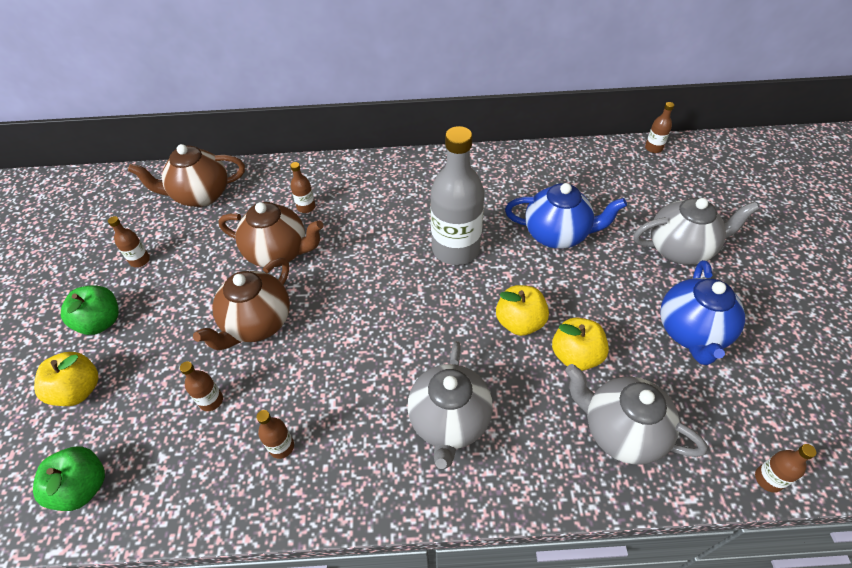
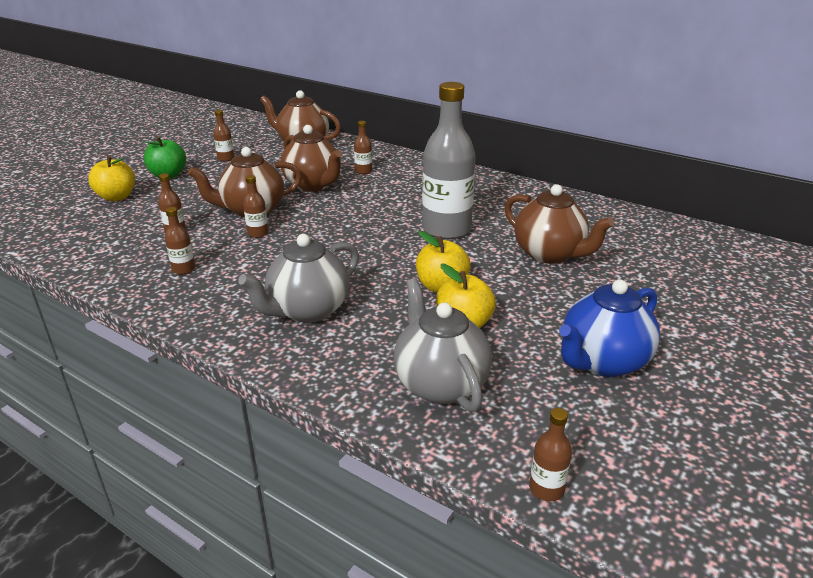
camera: 35 degrees right, 20 degrees down
(83, 487) = (61, 235): green apple -> none
(557, 234) = (549, 254): blue teapot -> brown teapot
(653, 148) = (734, 240): brown bottle -> brown bottle (258, 233)
(680, 249) = (670, 309): grey teapot -> none

